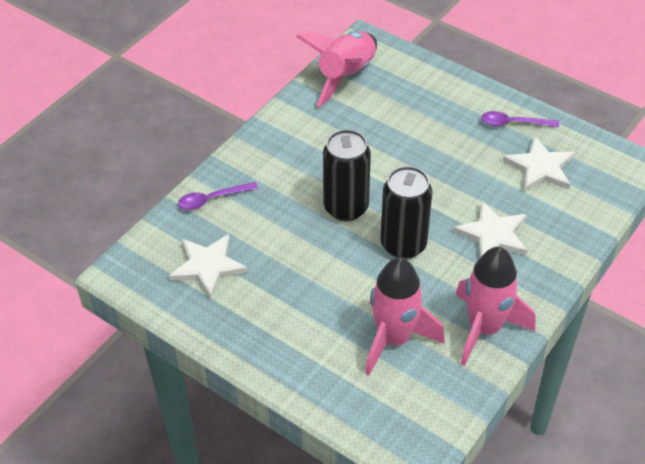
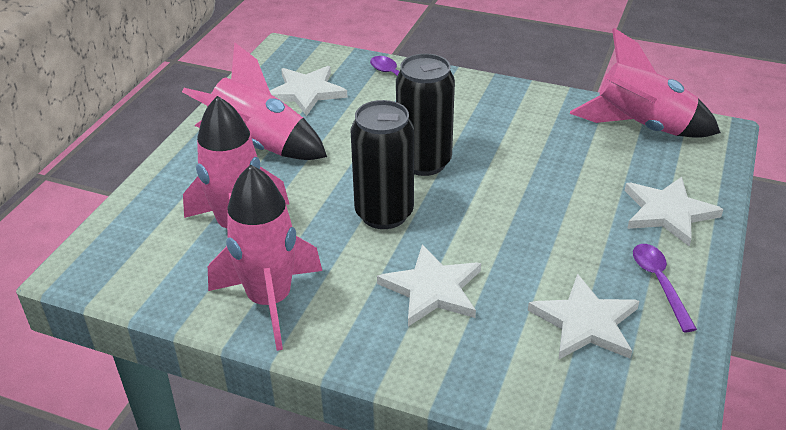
camera: 75 degrees right, 10 degrees down
(281, 312) = (259, 145): none -> pink rocket
(446, 96) = (668, 212): none -> white star

